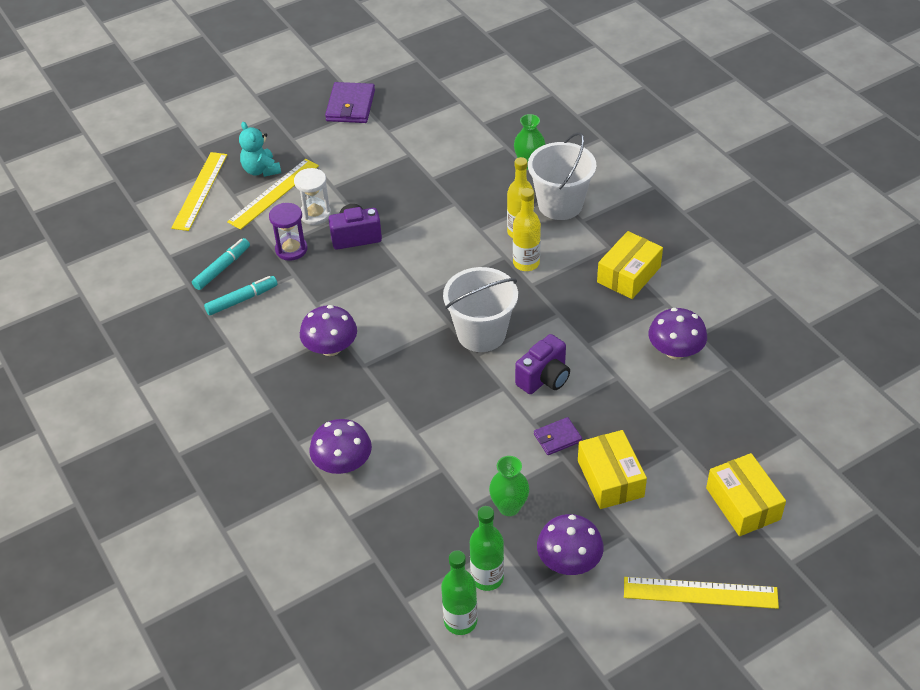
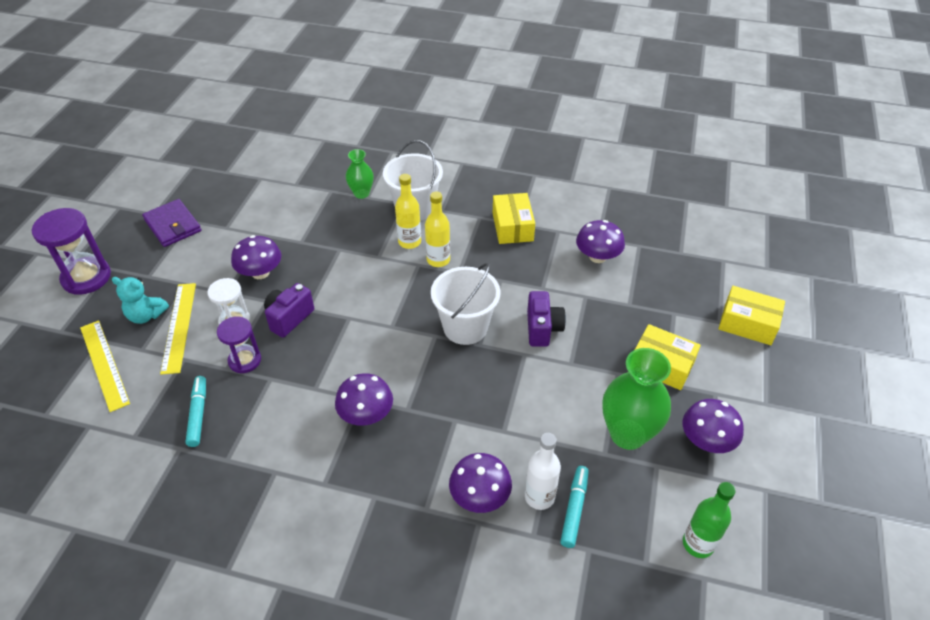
camera: 45 degrees left, 0 degrees up
(242, 300) = (246, 428): turquoise marker -> turquoise marker (574, 509)
(251, 114) = (86, 277): none -> purple hourglass
(374, 186) = (260, 272): none -> purple mushroom
(384, 497) = (539, 497): none -> white bottle
(487, 578) = (675, 496): green bottle -> none
(509, 507) = (627, 434): green vase -> green vase, size x1.79
(557, 438) = (599, 362): purple wallet -> none
(700, 593) = (796, 398): yellow ruler -> none

